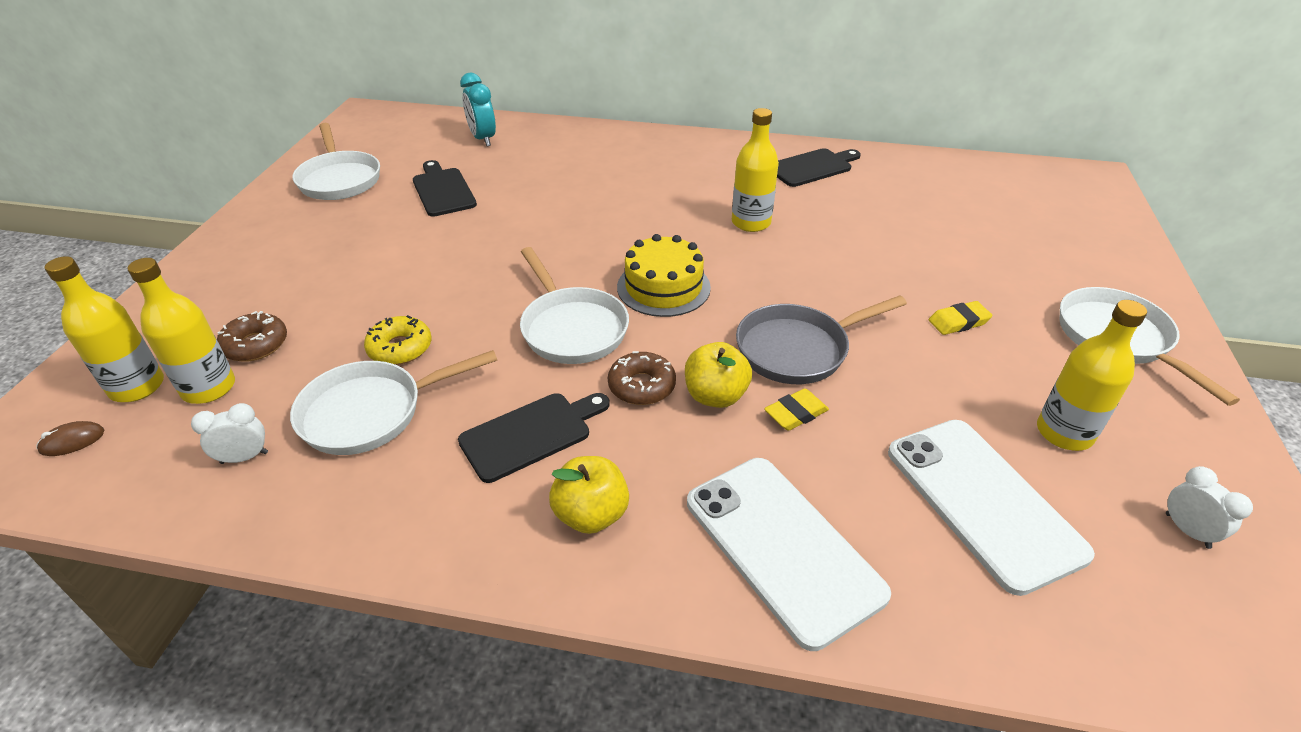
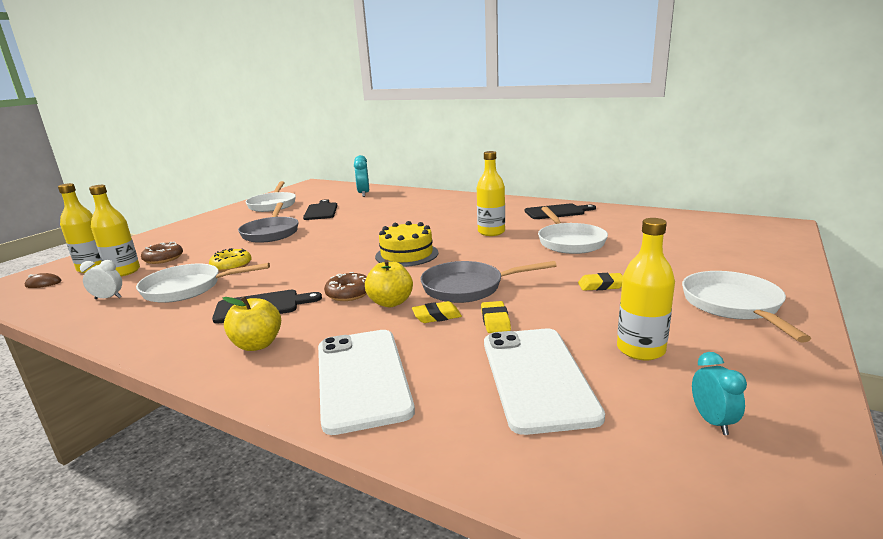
camera: 20 degrees right, 20 degrees down
(399, 256) = (271, 233): none -> grey pan
(572, 328) = (333, 266): white pan -> white pan (569, 242)
(874, 410) = (495, 320): none -> yellow eraser
(1187, 530) = (712, 421): white clock -> turquoise clock

